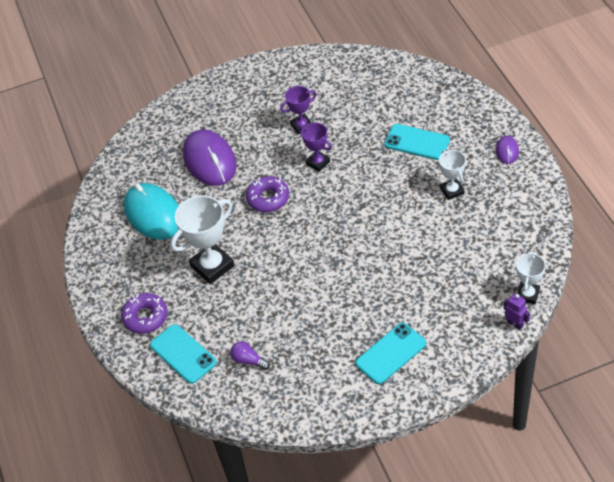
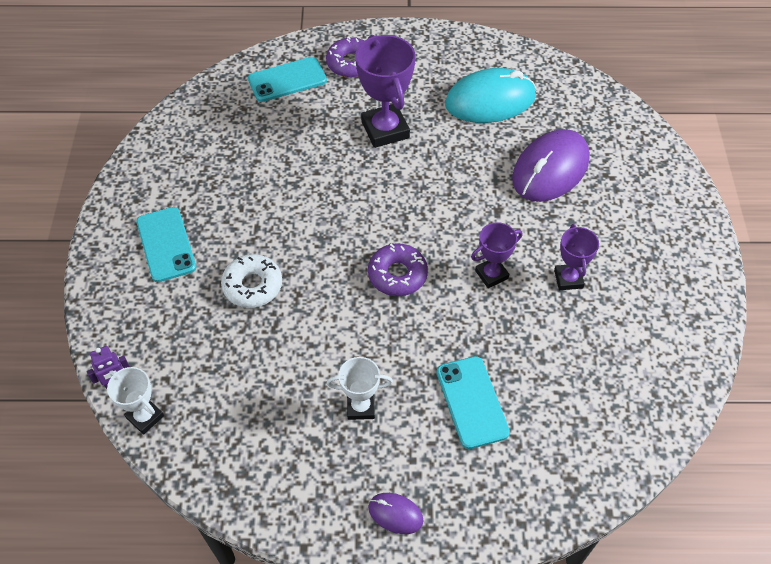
camera: 105 degrees right, 5 degrees up
(209, 160) = (550, 169): purple mouse -> purple mouse turned 45 degrees counterclockwise
(212, 266) = (385, 130): white trophy -> purple trophy
(248, 360) = (244, 126): purple light bulb -> none
(268, 198) = (457, 206): purple donut -> purple donut (397, 275)
(397, 284) = (252, 286): none -> white donut
(417, 142) = (472, 402): turquoise phone -> turquoise phone turned 60 degrees counterclockwise

